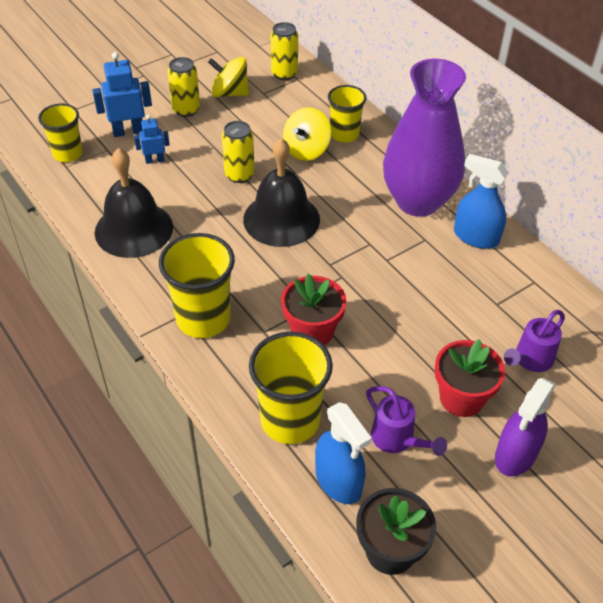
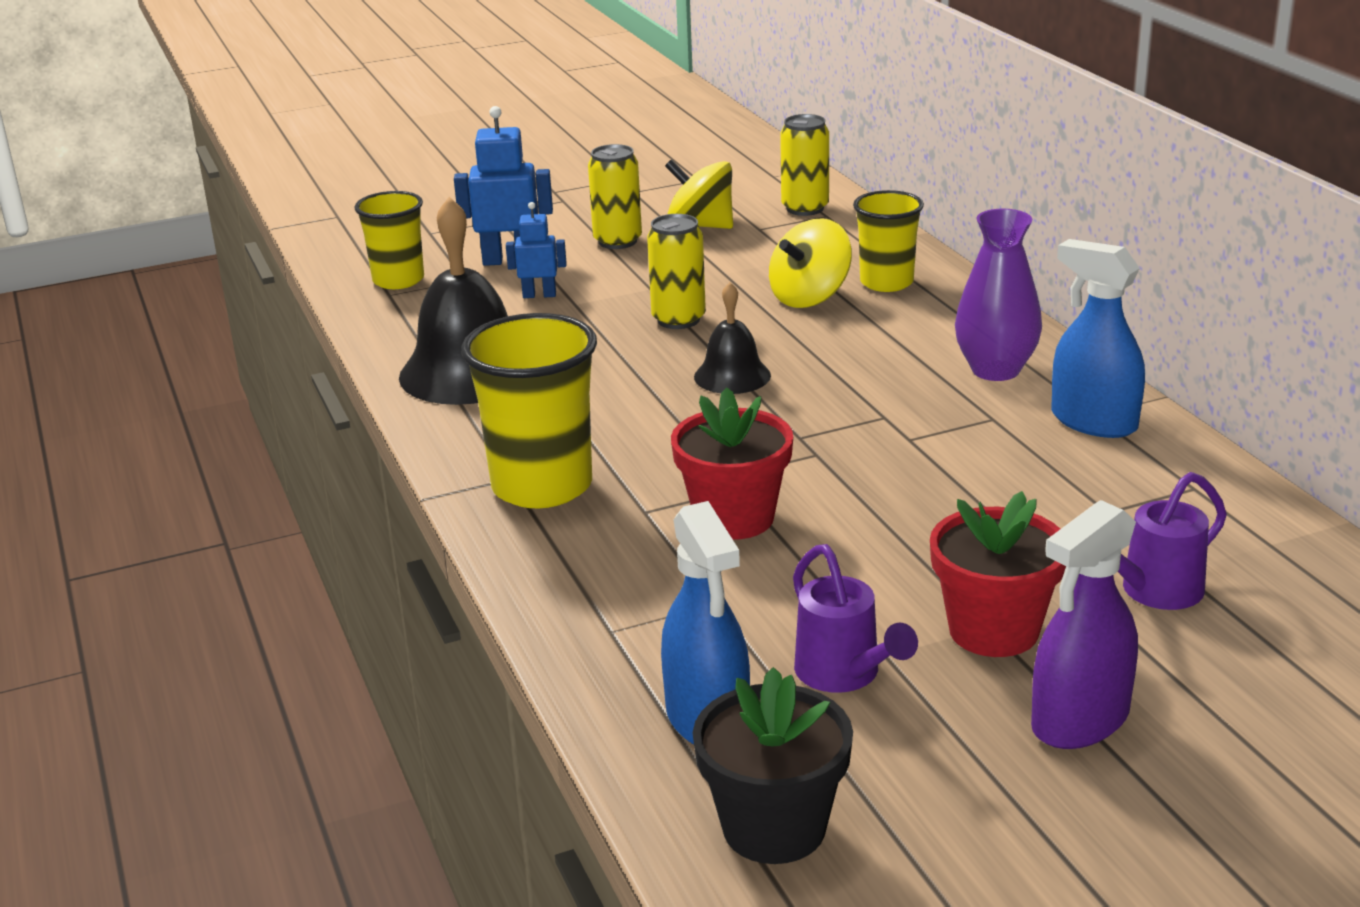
camera: 15 degrees right, 20 degrees down
(281, 219) = (732, 376): black bell -> black bell, size x0.54
(290, 420) = (647, 628): yellow cup -> none
(418, 201) = (995, 370): purple vase -> purple vase, size x0.57

